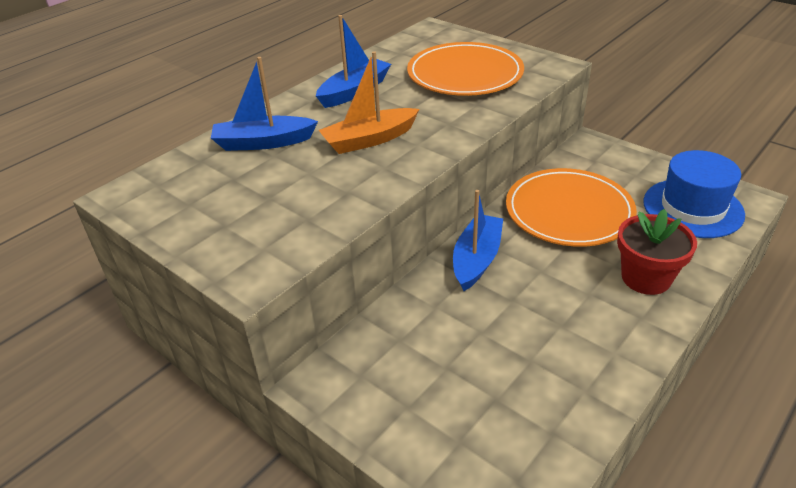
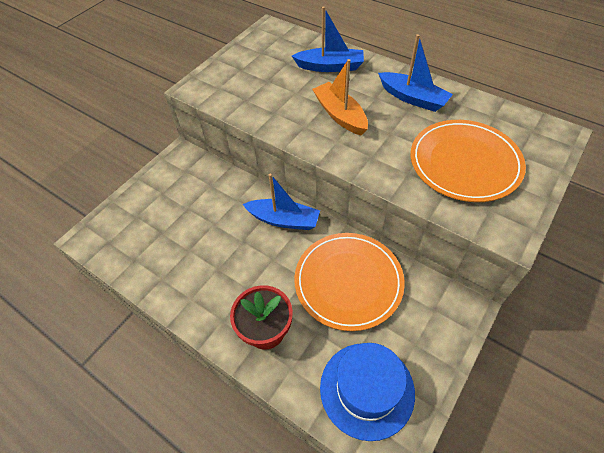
camera: 85 degrees right, 15 degrees up
(263, 142) = (330, 66): blue boat -> blue boat turned 105 degrees clockwise

